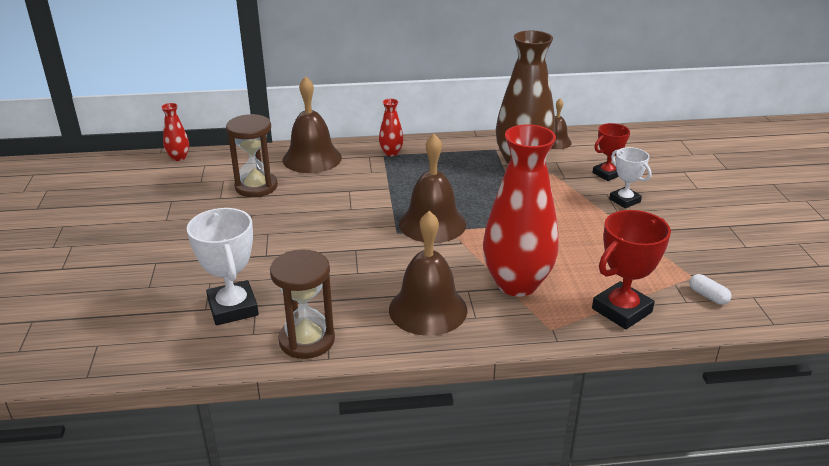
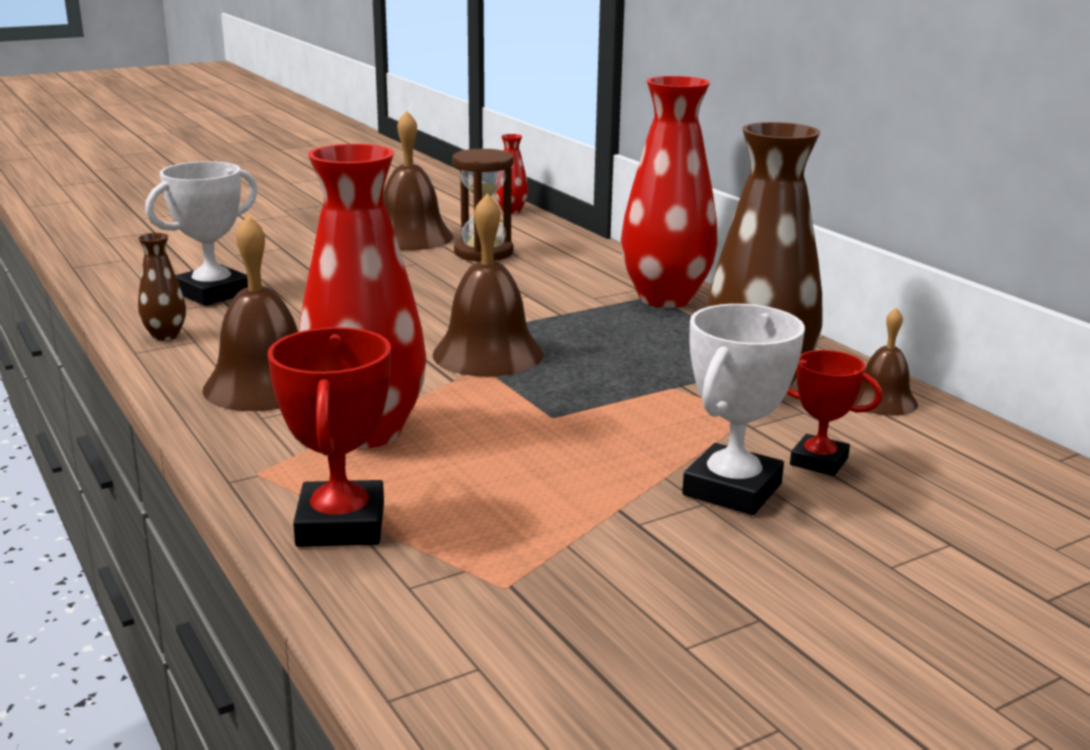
camera: 65 degrees right, 10 degrees down
(307, 340) = (165, 336): brown hourglass -> brown vase
(312, 158) = (589, 263): brown bell -> brown bell (410, 237)
(391, 153) = (665, 298): red vase -> red vase, size x2.30
(621, 310) = (341, 525): red trophy -> red trophy turned 60 degrees clockwise
(624, 200) = (732, 489): white trophy -> white trophy, size x1.58
(708, 296) = (444, 609): white capsule -> none

